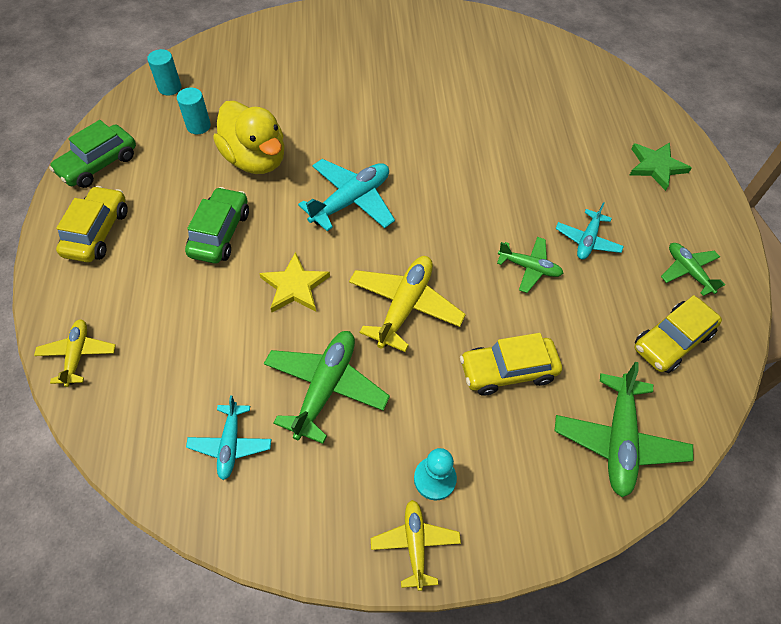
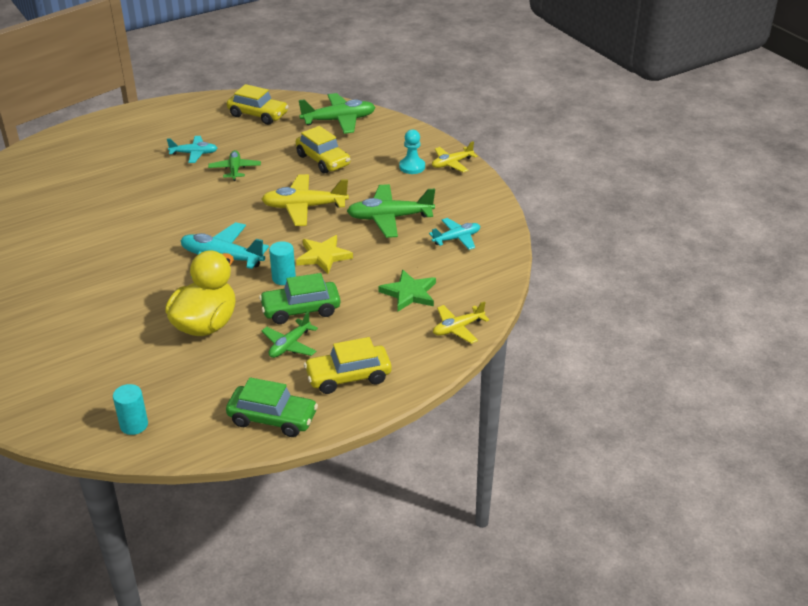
camera: 115 degrees left, 20 degrees down
(198, 126) = (182, 378): turquoise cylinder -> turquoise cylinder (284, 278)
(656, 166) = (100, 140): green star -> green star (409, 293)
(688, 271) = (197, 116): green plane -> green plane (289, 345)

